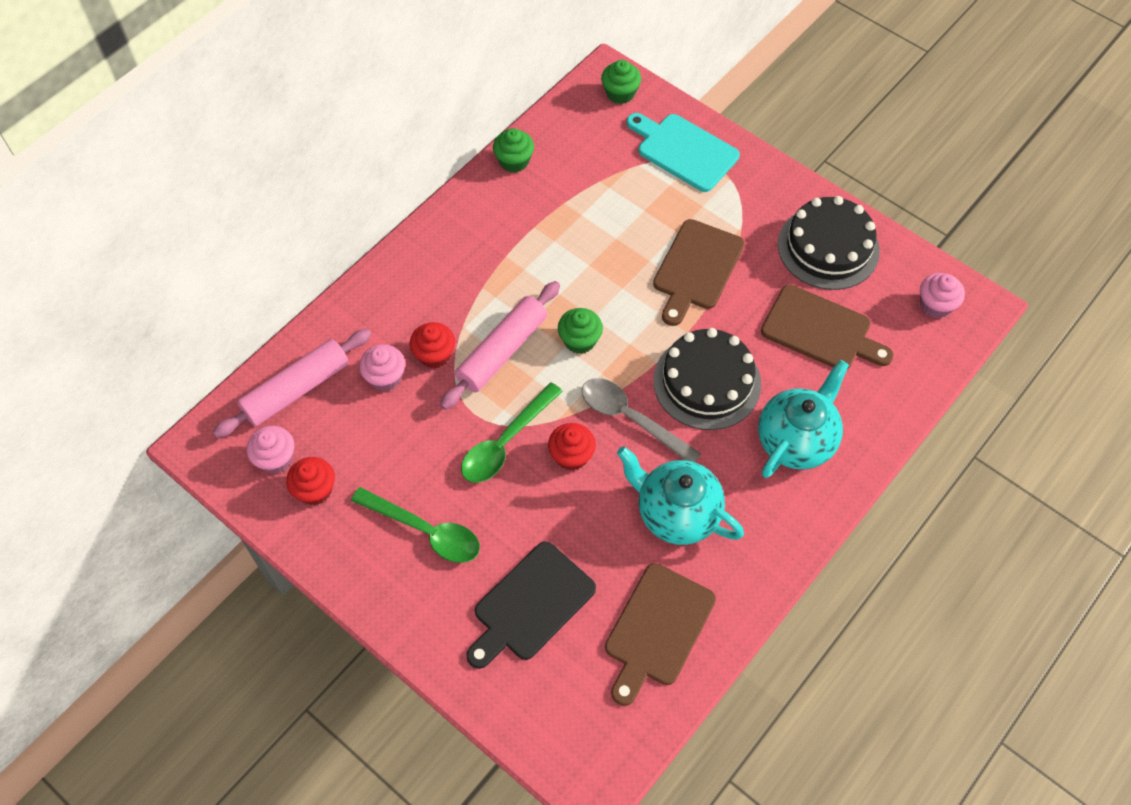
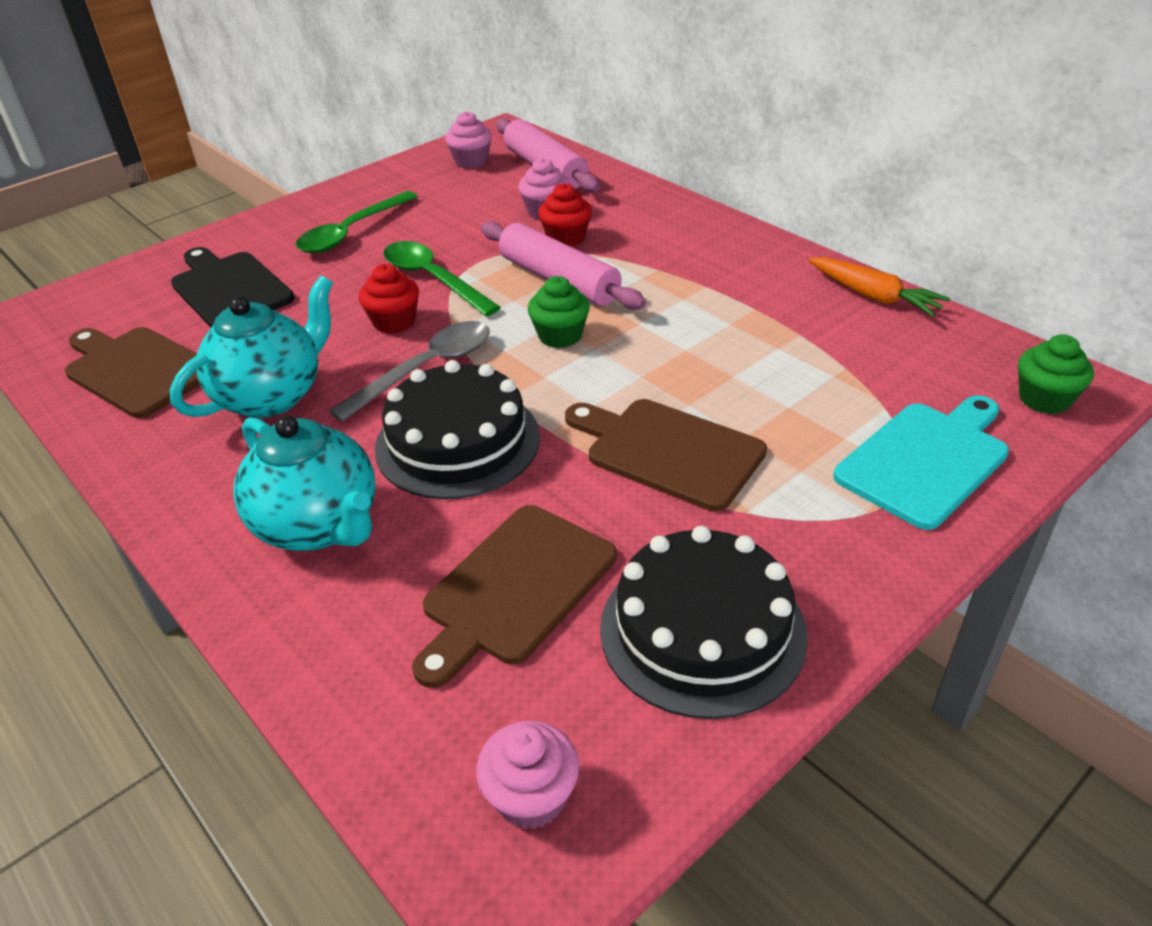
camera: 100 degrees right, 20 degrees down
(315, 490) = (428, 179): red cupcake -> none
(514, 161) = (873, 296): green cupcake -> orange carrot

